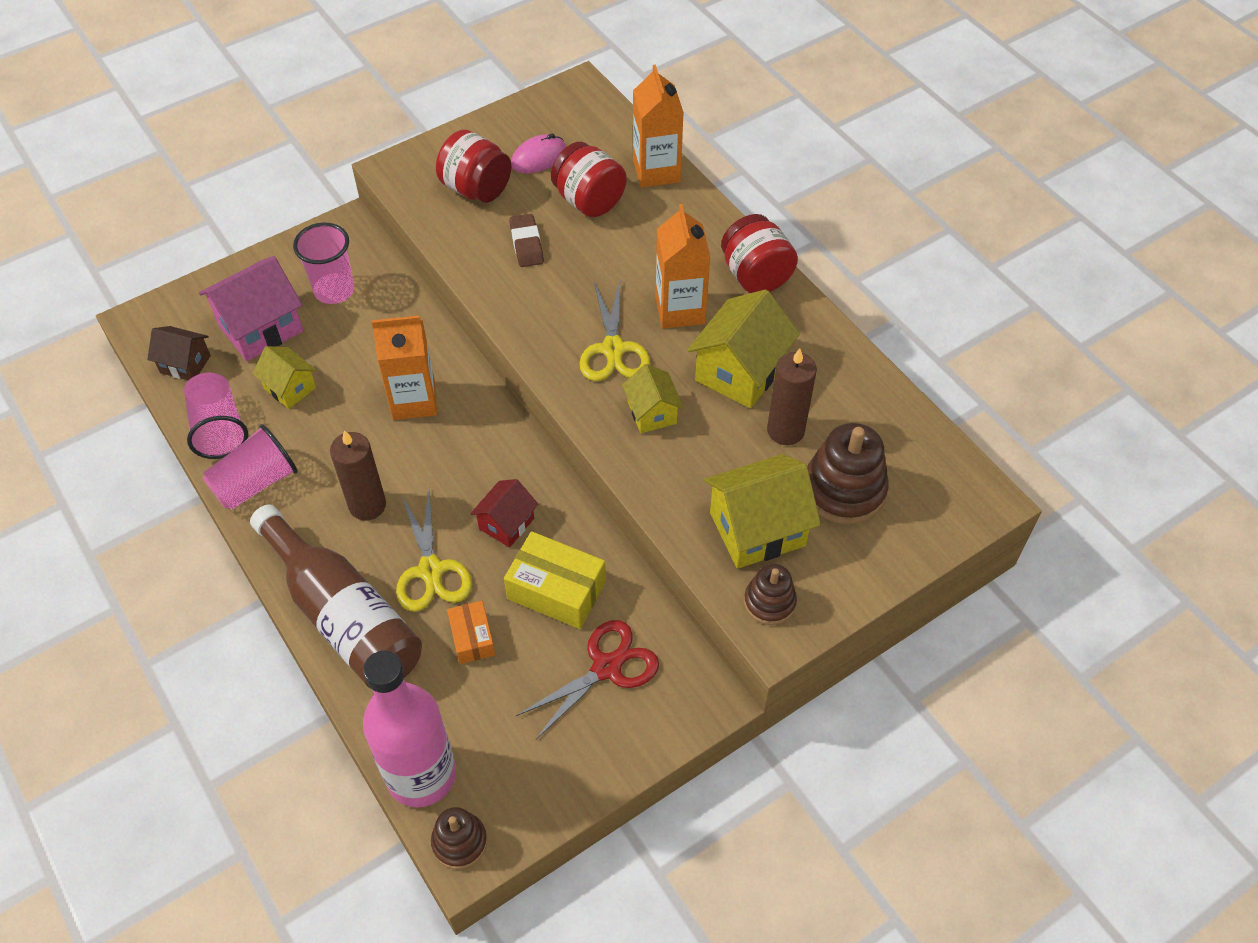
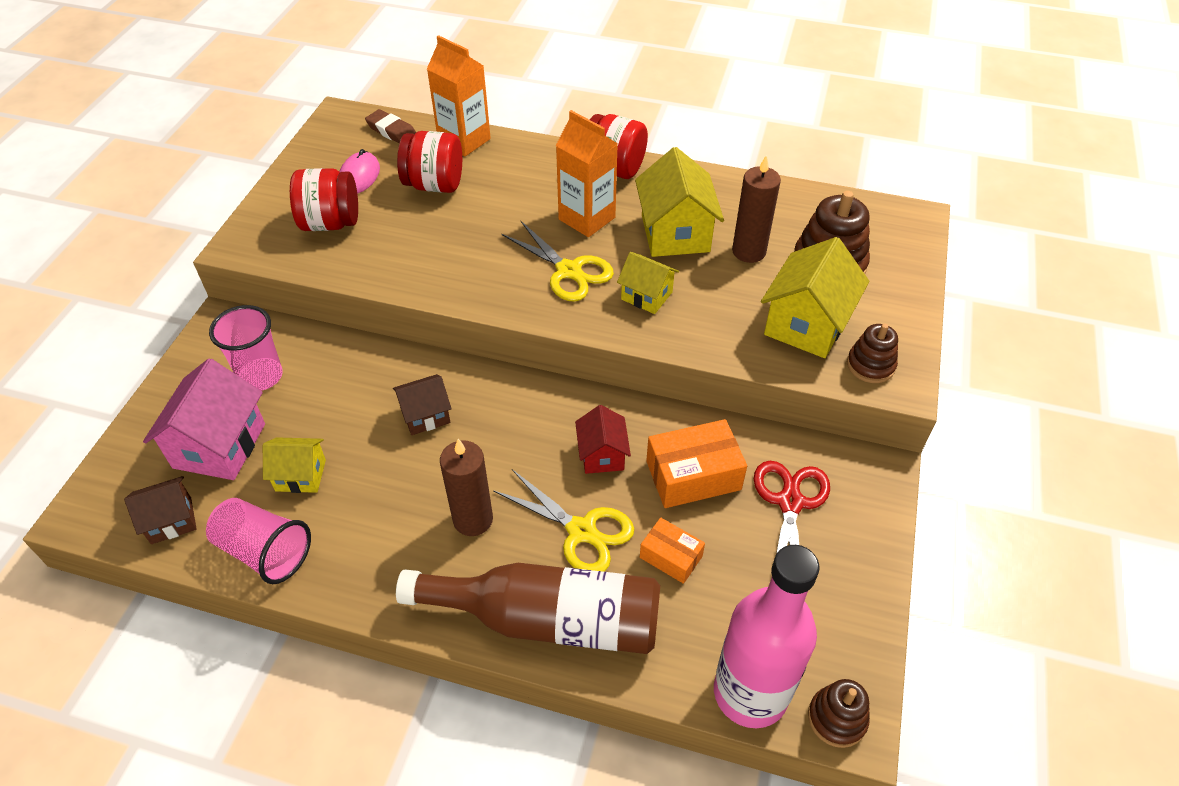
camera: 40 degrees left, 5 degrees down
(255, 483) = (350, 572): pink cup -> none
(414, 400) = (425, 415): orange carton -> brown house
(526, 244) = (417, 238): brown eraser -> brown eraser (392, 131)
(556, 590) = (693, 475): yellow box -> orange box

